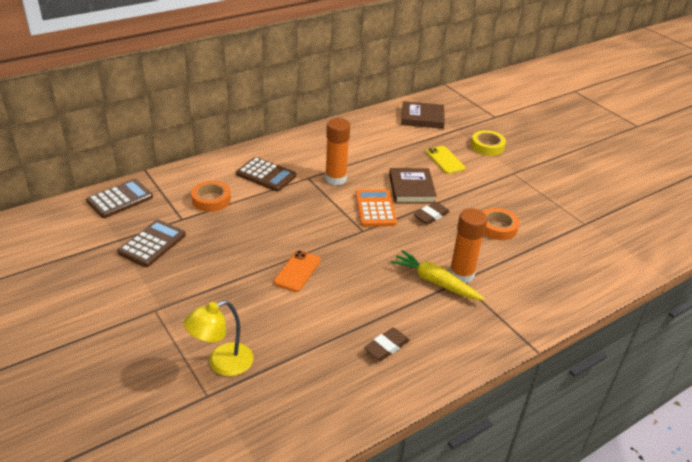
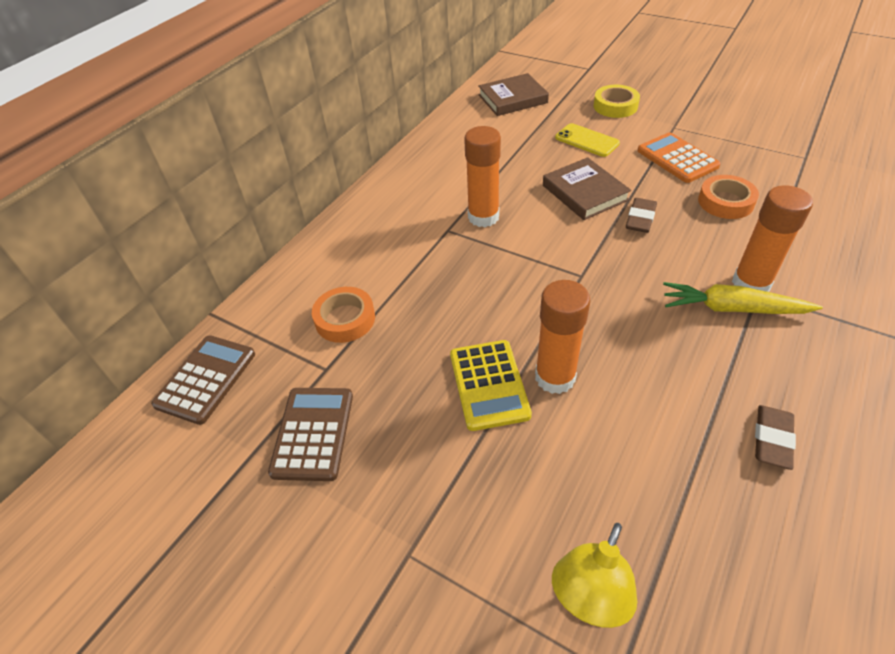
camera: 20 degrees left, 10 degrees up
(258, 260) = (488, 385): none -> yellow calculator
(266, 175) = (390, 249): brown calculator -> none
(297, 271) = (555, 377): orange phone -> orange glue stick
(375, 209) = (568, 238): orange calculator -> orange calculator (677, 158)

